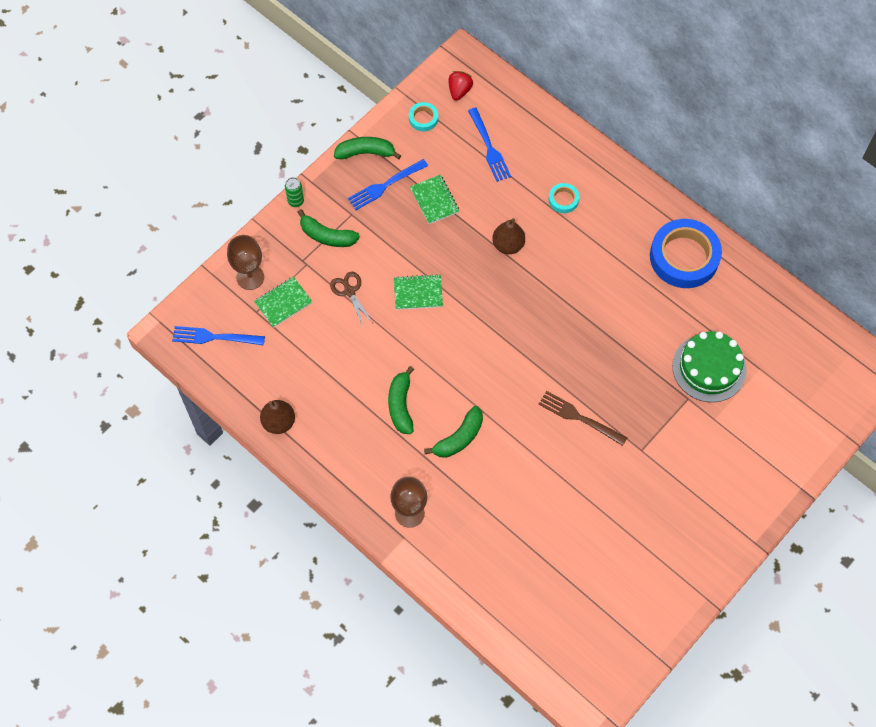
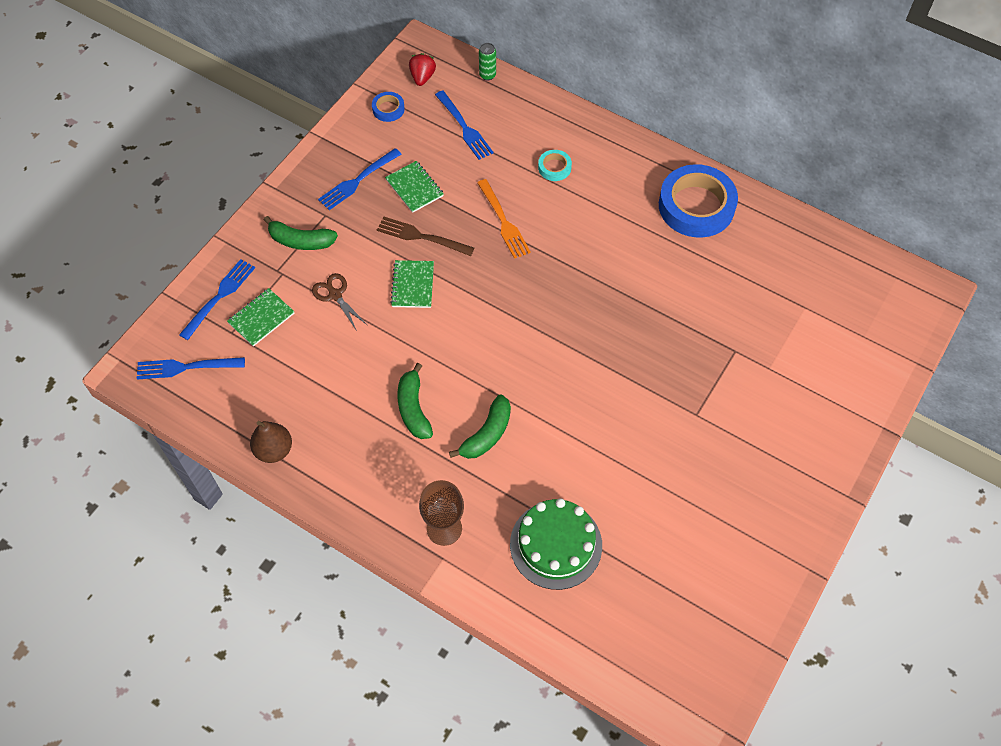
camera: 10 degrees left, 5 degrees down
(250, 277) = (219, 297): brown goblet -> blue fork
(296, 201) = (260, 210): green can -> green can (487, 75)
(366, 153) = (331, 151): green banana -> none
(418, 293) = (412, 285): green notebook -> green notebook turned 75 degrees counterclockwise
(423, 118) = (388, 109): turquoise tape -> blue tape
(508, 245) = (503, 221): brown pear -> orange fork
(579, 418) = (619, 390): brown fork -> brown fork (421, 237)
(709, 368) = (750, 315): green cake -> green cake (556, 544)

